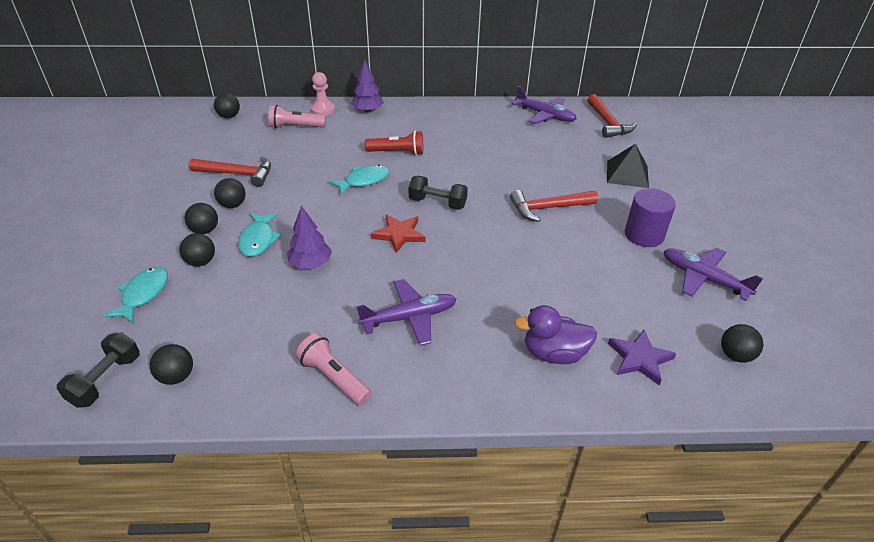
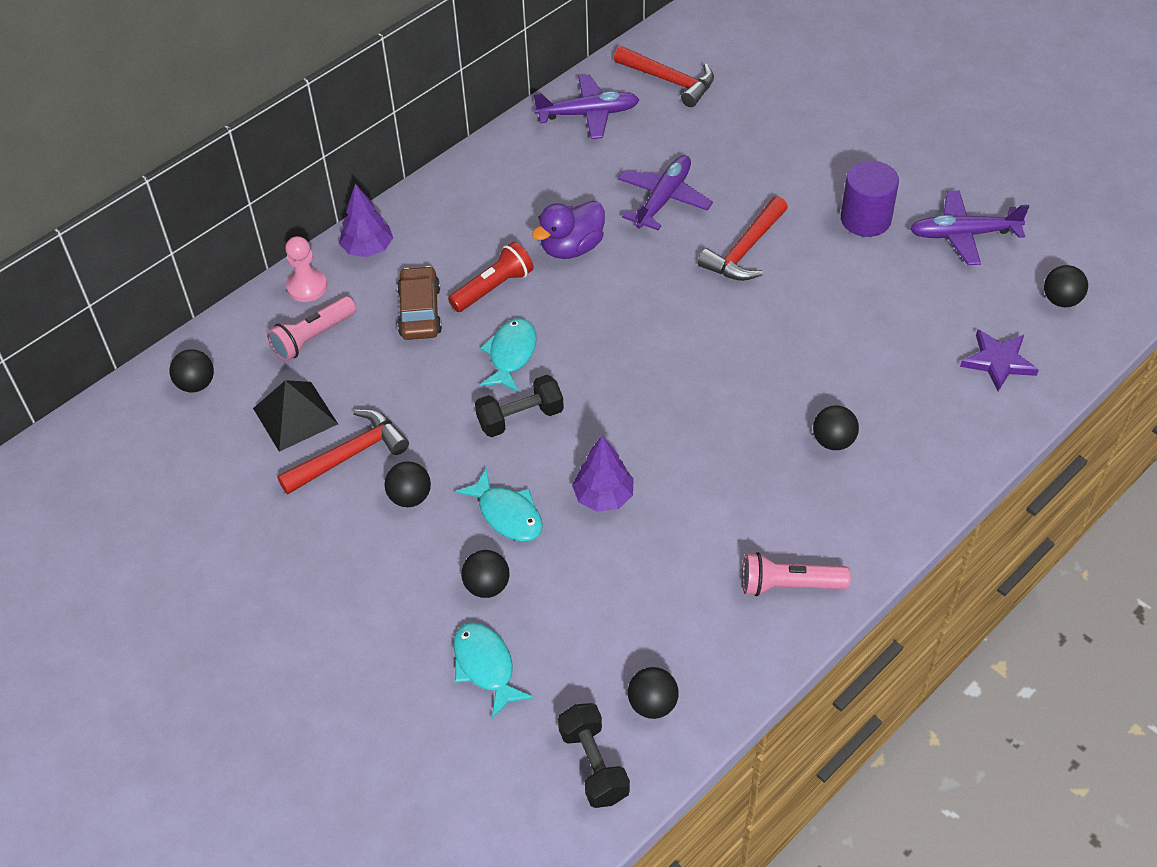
camera: 40 degrees left, 10 degrees up
(205, 230) = (430, 550): black ball -> black ball (833, 441)
(352, 143) = (420, 311): none -> brown car
(399, 234) = (642, 394): red star -> none
(409, 317) = (773, 476): purple plane -> purple plane (663, 199)
(437, 203) = (629, 325): black dumbbell -> black dumbbell (520, 418)
(554, 353) = (931, 411): purple duck -> purple duck (572, 248)
(627, 174) = (768, 147): black pyramid -> black pyramid (295, 416)

